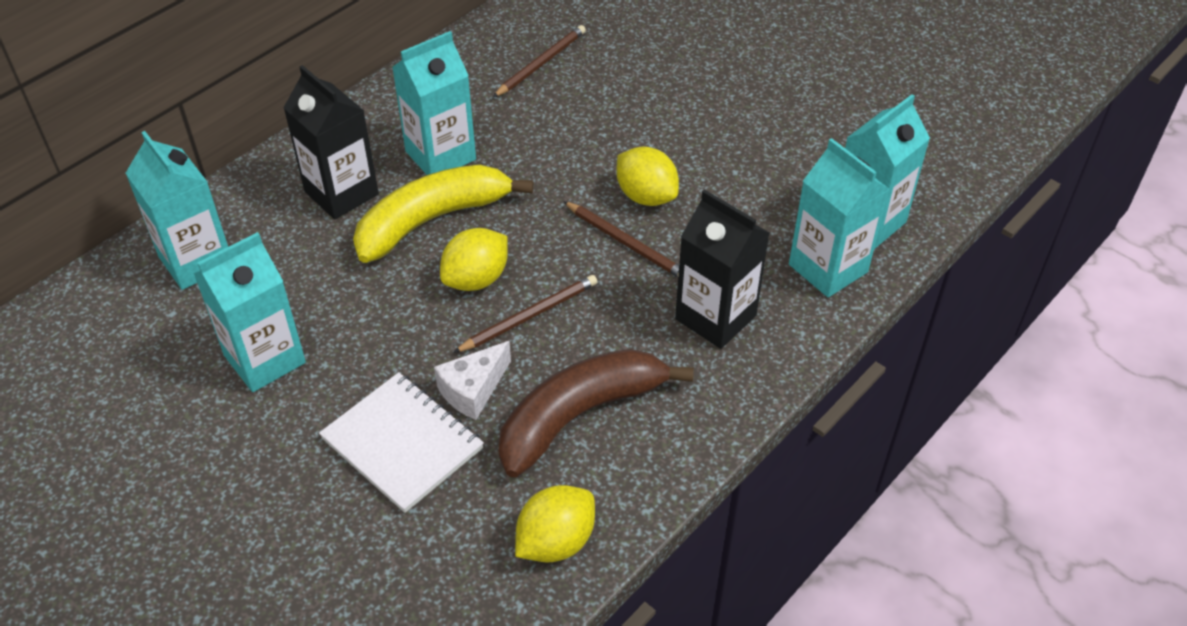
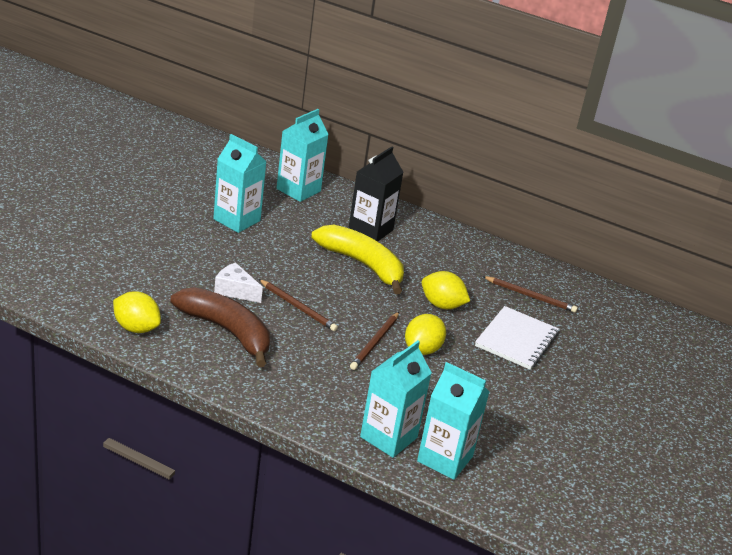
camera: 70 degrees right, 15 degrees down
(402, 444) = (191, 270): white notebook -> white notebook (516, 340)
(440, 155) = (419, 262): turquoise carton -> none
(476, 279) = (320, 285): yellow lemon -> yellow lemon (442, 305)
(715, 317) = (323, 384): black carton -> none

